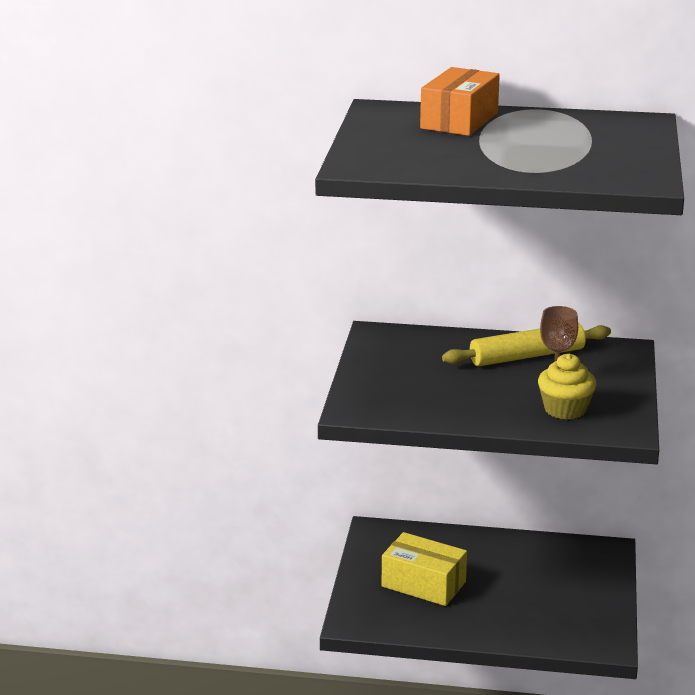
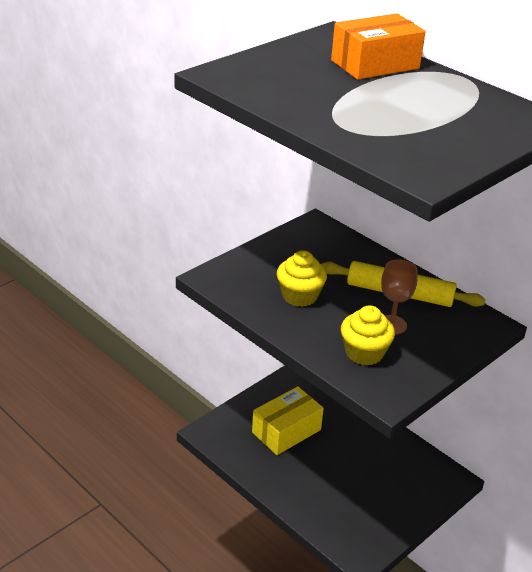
camera: 35 degrees right, 10 degrees up
(423, 584) = (286, 431): yellow box -> yellow box turned 75 degrees clockwise
(450, 392) = (299, 296): none -> yellow cupcake

